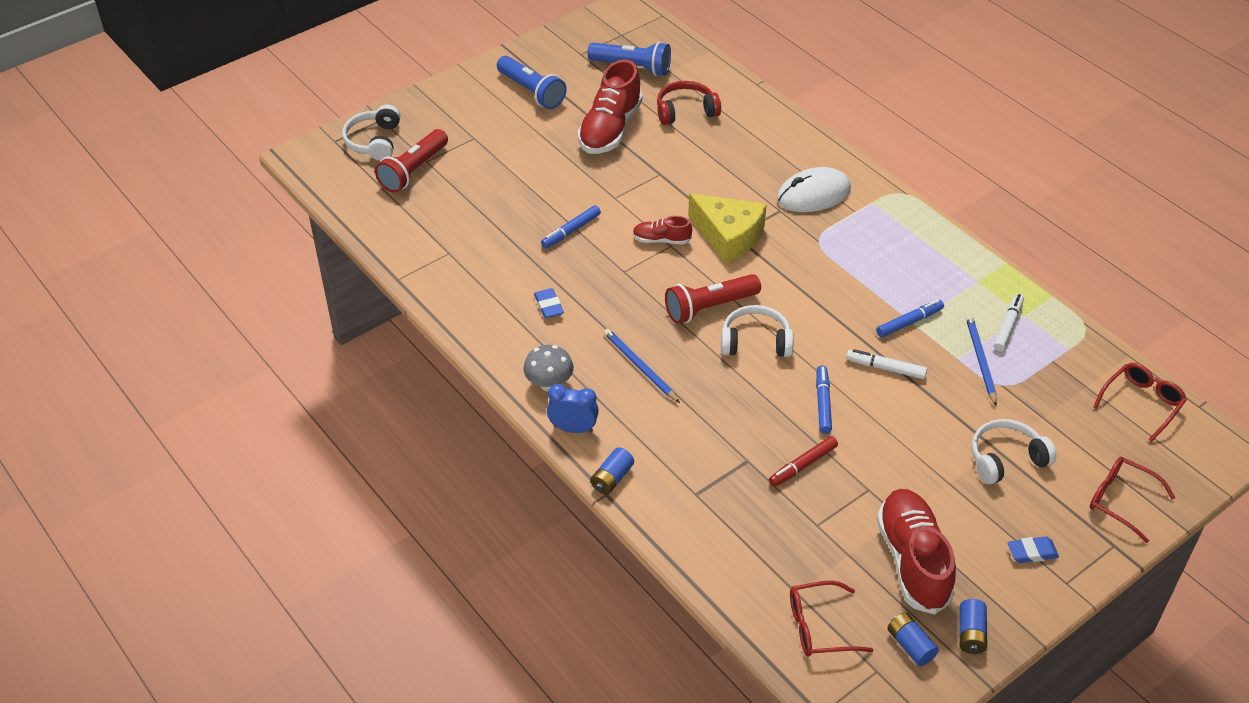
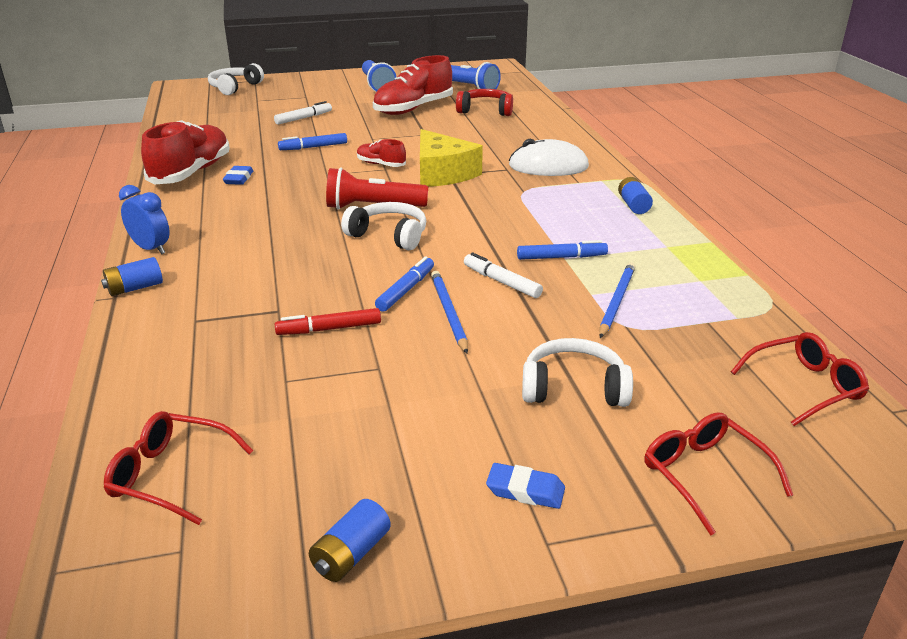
camera: 25 degrees right, 15 degrees down
(413, 170) = (241, 102): red flashlight -> none
(549, 384) = (172, 219): grey mushroom -> none
(640, 367) = (263, 227): blue pencil -> blue pencil (448, 312)
(910, 645) = (256, 537): blue battery -> blue battery (633, 205)
(912, 561) = (358, 448): red shoe -> red shoe (191, 172)
(1008, 326) = (673, 284): white marker -> white marker (304, 118)

